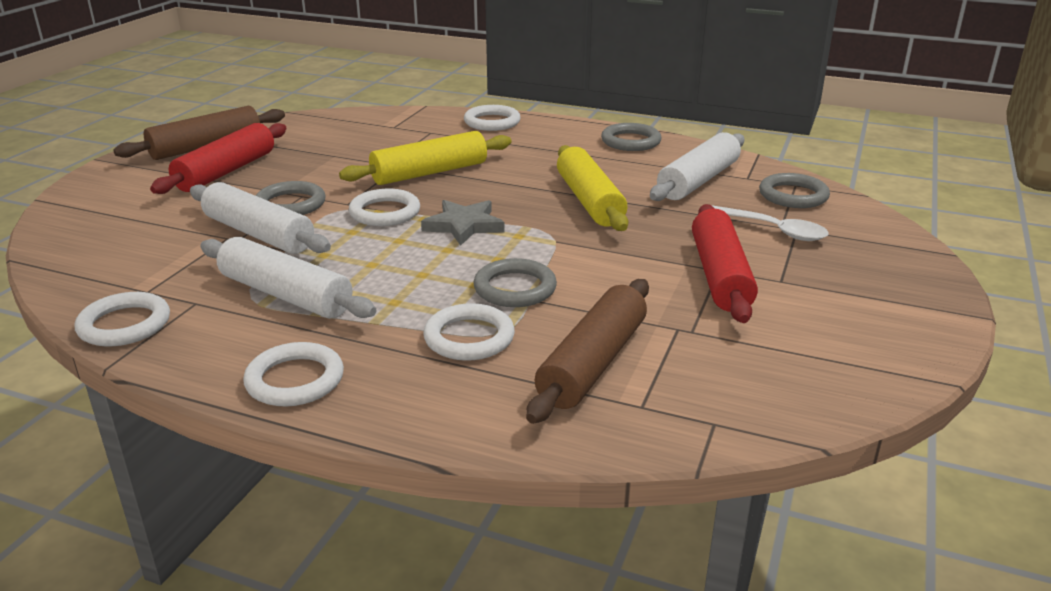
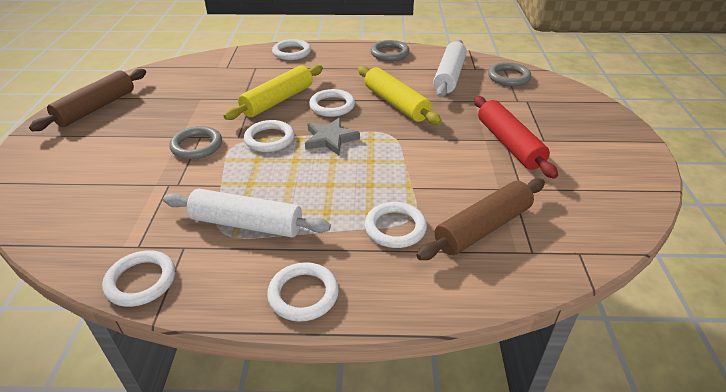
camera: 20 degrees left, 10 degrees up
(226, 171) = (127, 127): red rolling pin -> none
(259, 234) = (191, 176): white rolling pin -> none
(497, 189) = (332, 106): none -> white ring
(515, 288) = (397, 181): grey ring -> none
(592, 363) = (482, 227): brown rolling pin -> brown rolling pin turned 45 degrees clockwise
(771, 230) = (514, 104): white spoon -> none

